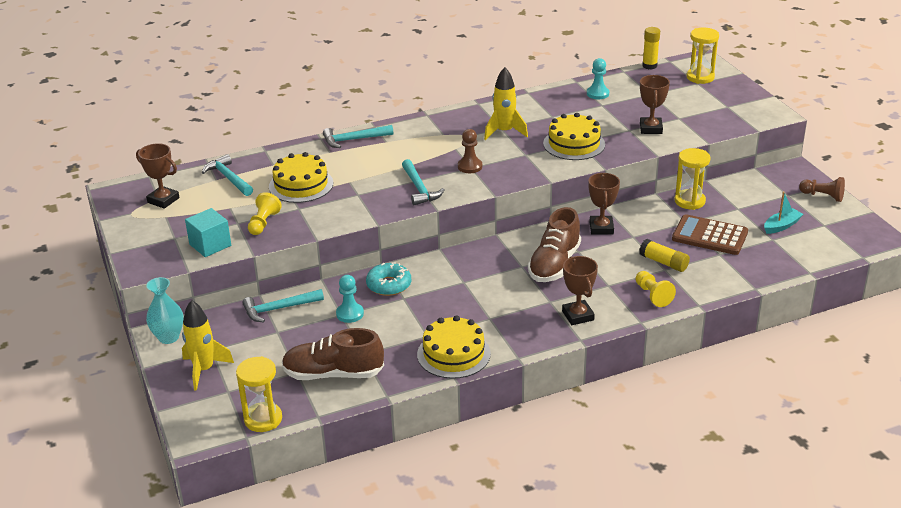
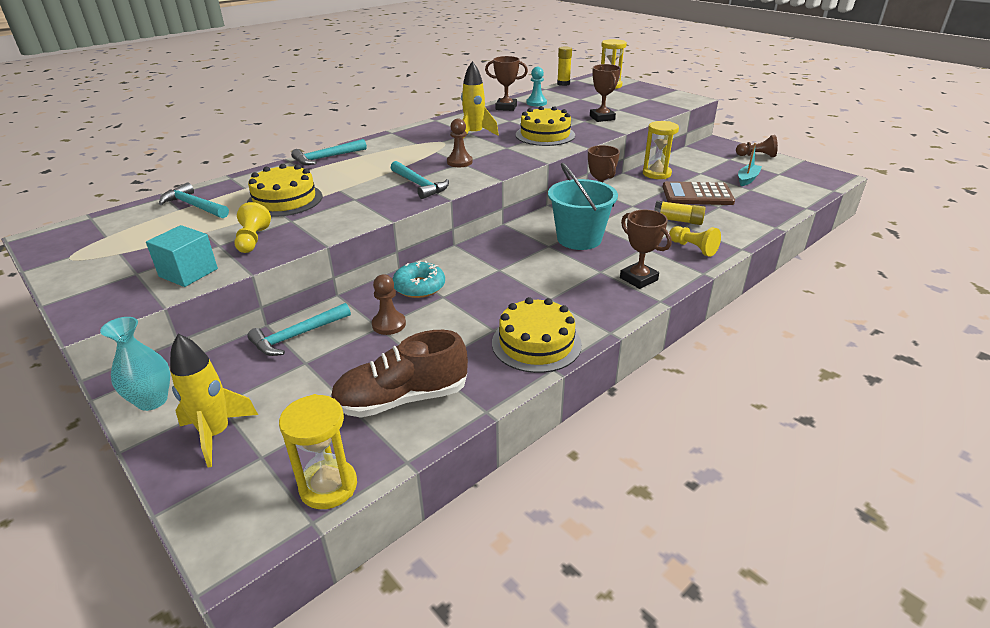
camera: 20 degrees left, 0 degrees up
(163, 200) = (113, 237): brown trophy -> brown trophy (506, 107)
(350, 314) = (389, 324): turquoise pawn -> brown pawn
(554, 264) = (579, 239): brown shoe -> turquoise bucket

